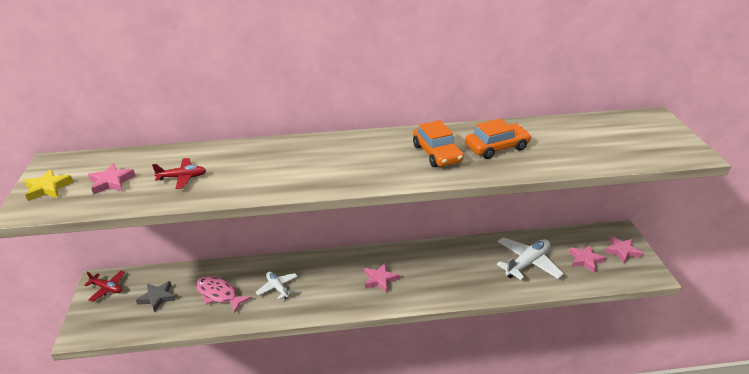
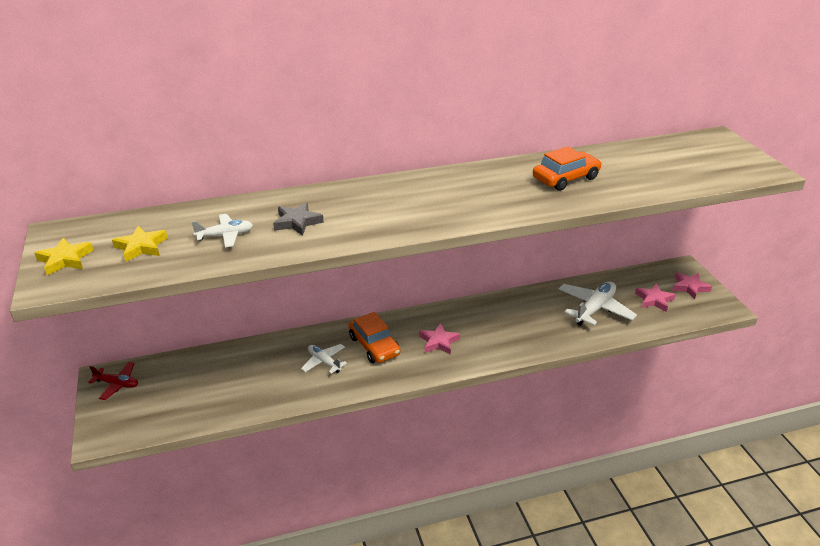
camera: 10 degrees left, 0 degrees up
(111, 182) = (141, 247): pink star -> yellow star
(157, 297) = (183, 387): grey star -> grey star (297, 222)
(182, 177) = (225, 235): red plane -> white plane
(219, 294) = (256, 376): pink fish -> none
(437, 153) = (504, 189): orange car -> orange car (374, 346)

